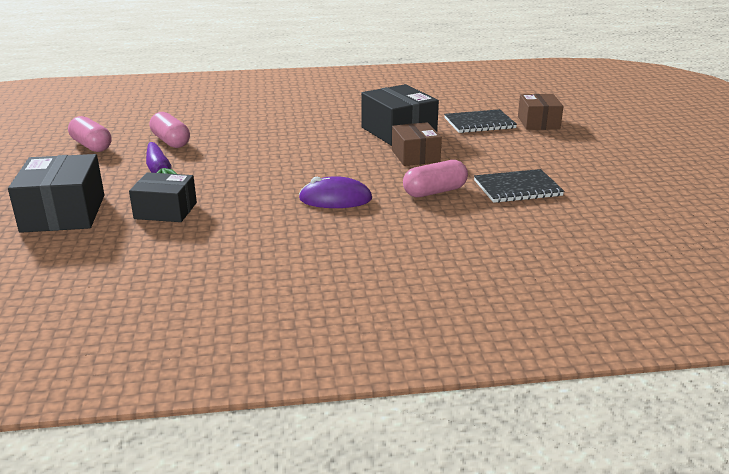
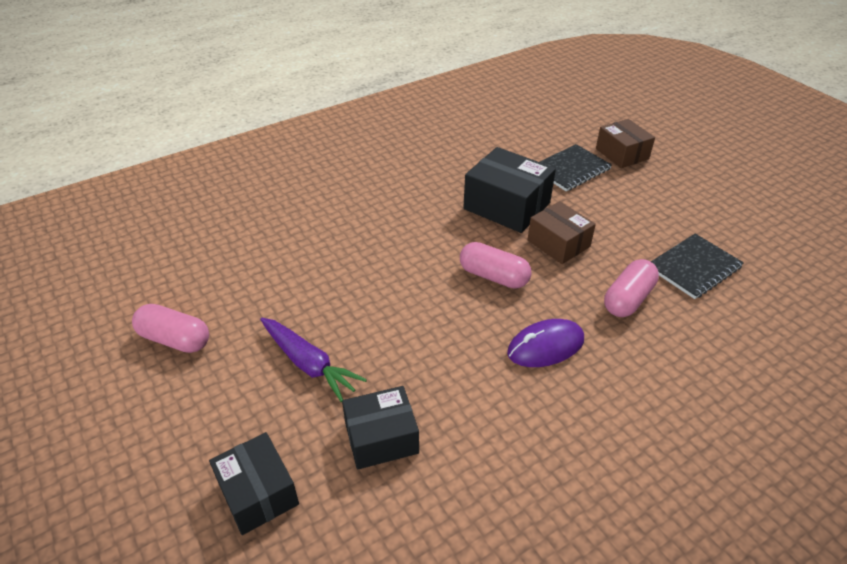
camera: 25 degrees left, 15 degrees up
(63, 213) = (258, 493): black box -> black box, size x0.66
(171, 141) = (270, 299): pink capsule -> pink capsule (493, 276)

